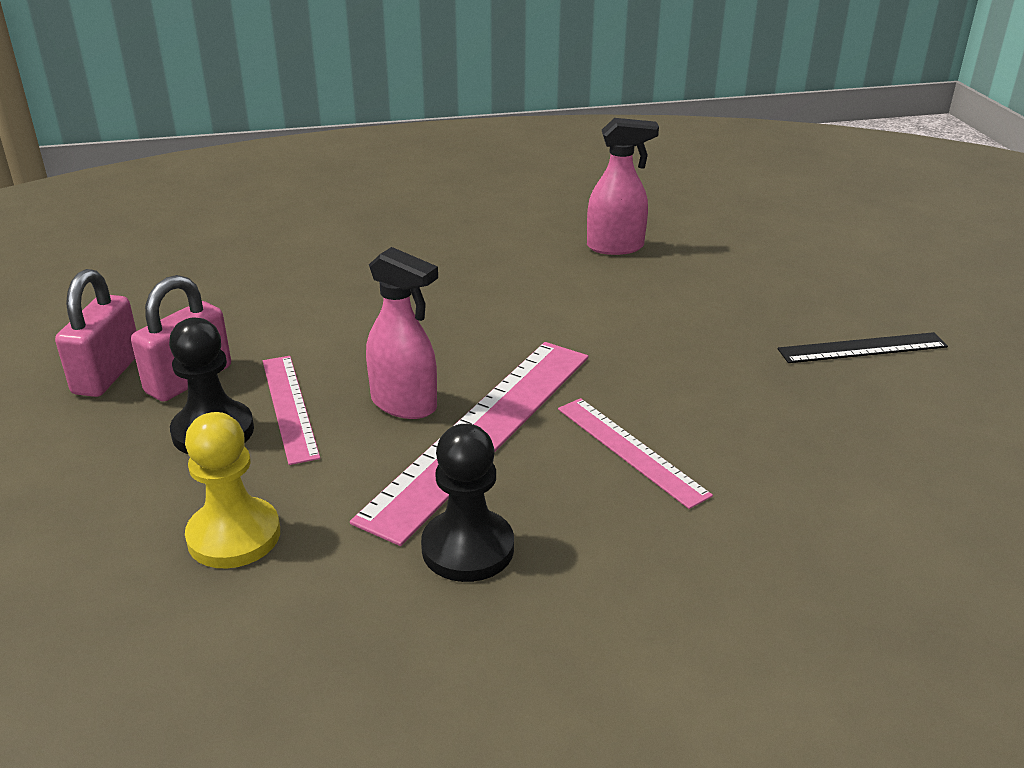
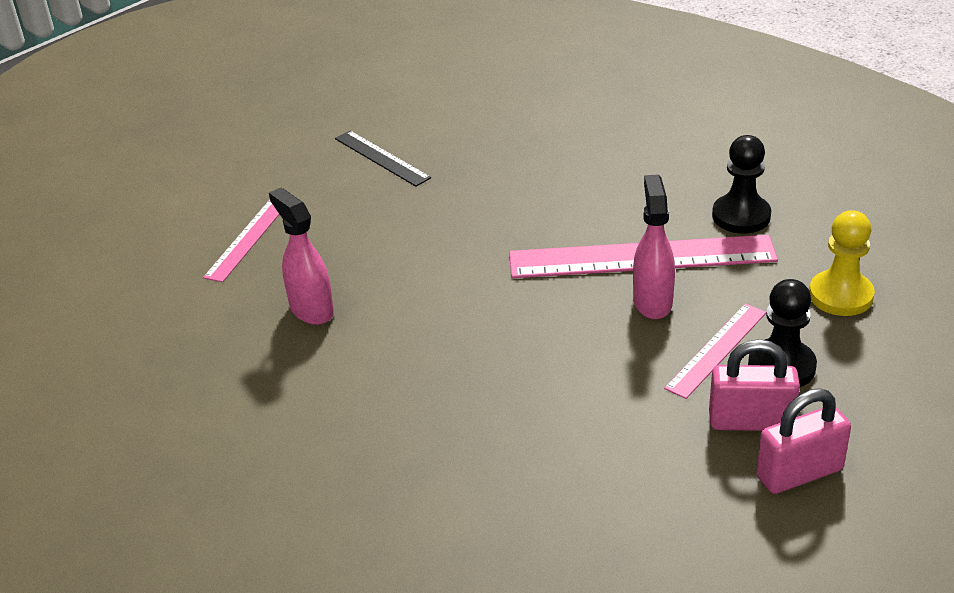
camera: 120 degrees left, 5 degrees up
(630, 450) = (594, 200): pink ruler -> pink ruler (247, 239)

